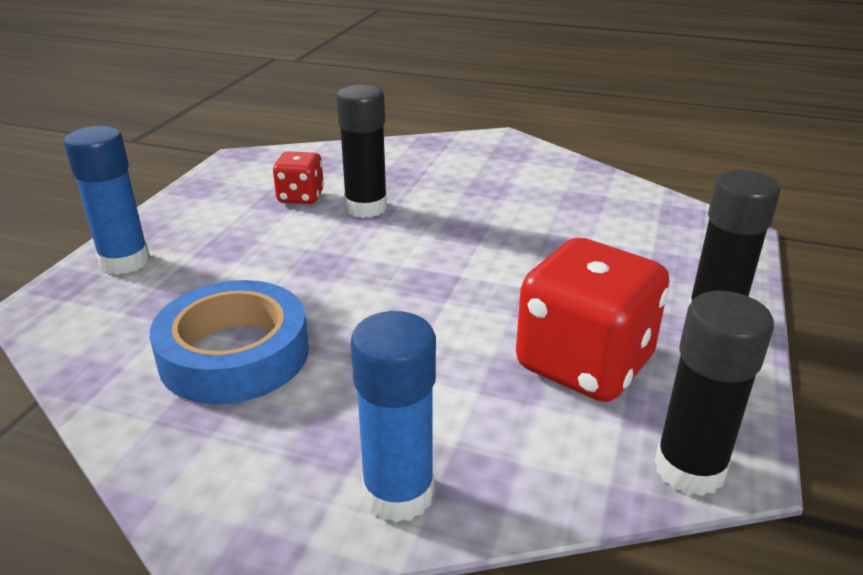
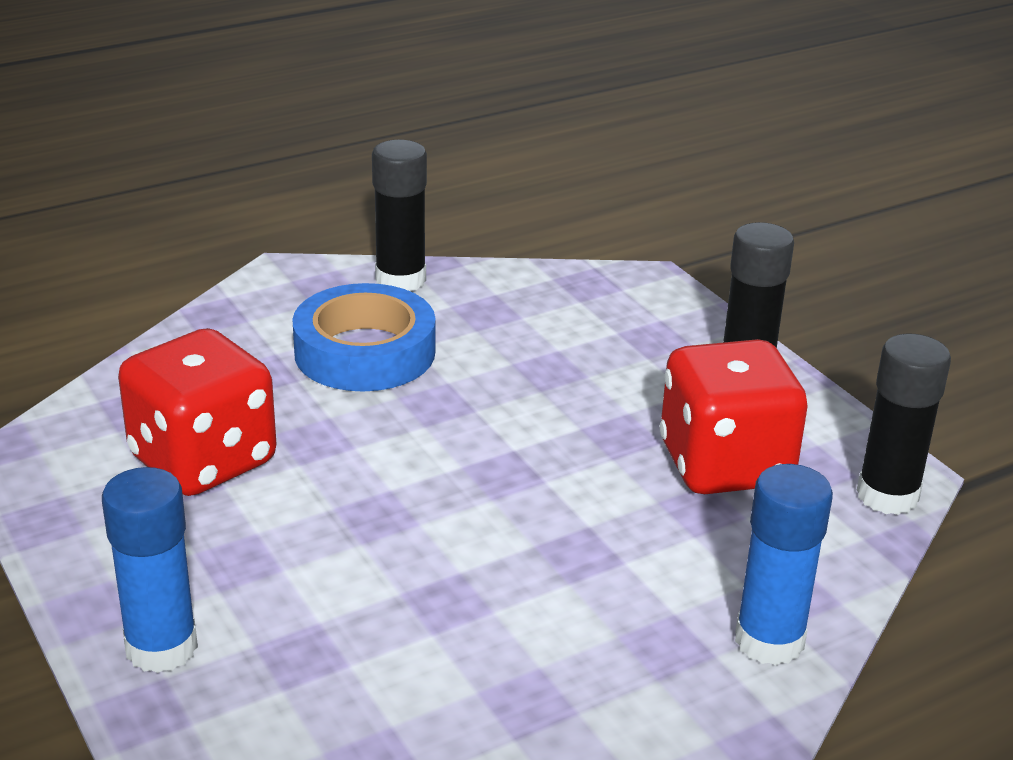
camera: 50 degrees left, 0 degrees up
(234, 354) = (467, 644): blue tape -> blue tape (365, 352)
(300, 197) = (203, 461): red dice -> red dice, size x1.92
(366, 208) = (299, 432): black glue stick -> black glue stick (400, 280)

